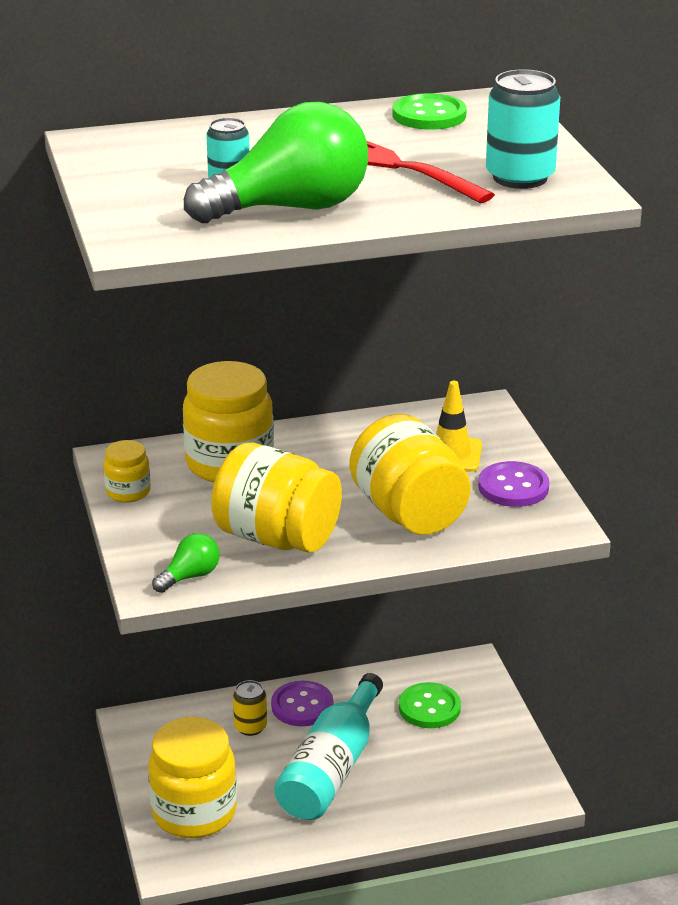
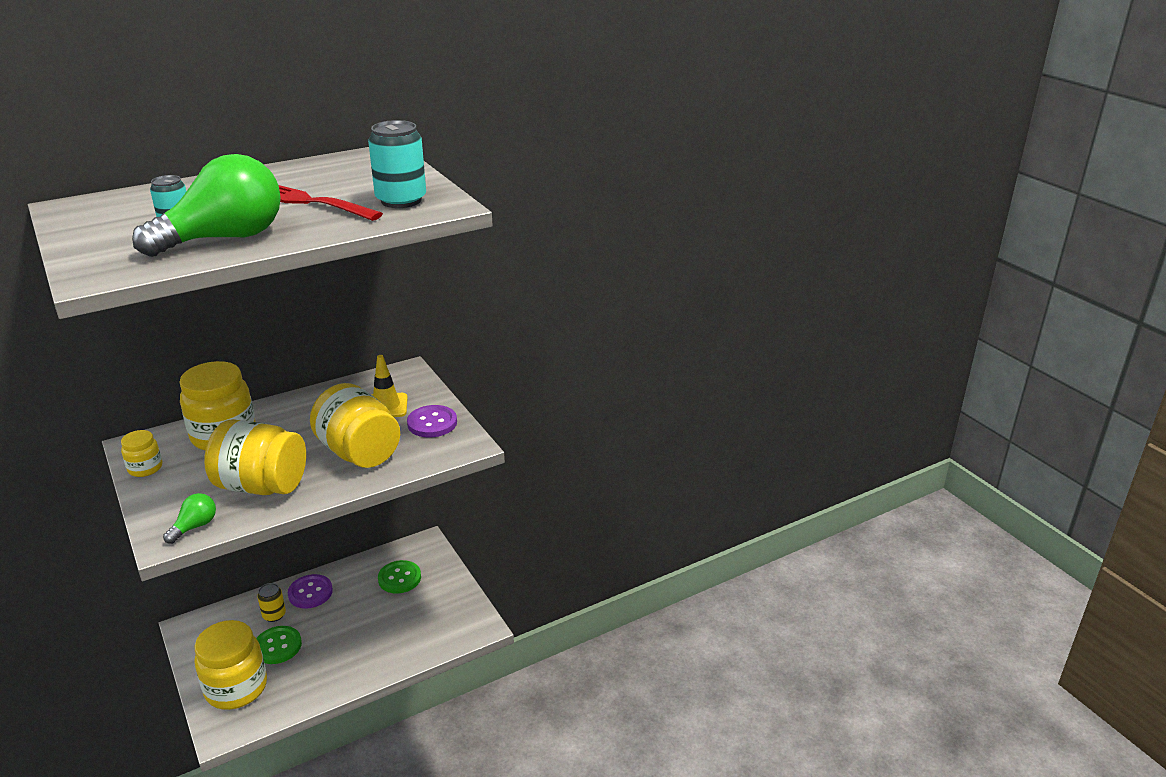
camera: 15 degrees left, 0 degrees up
(331, 769) = (334, 635): turquoise bottle -> none
(429, 115) = (332, 166): green button -> green button (278, 646)

